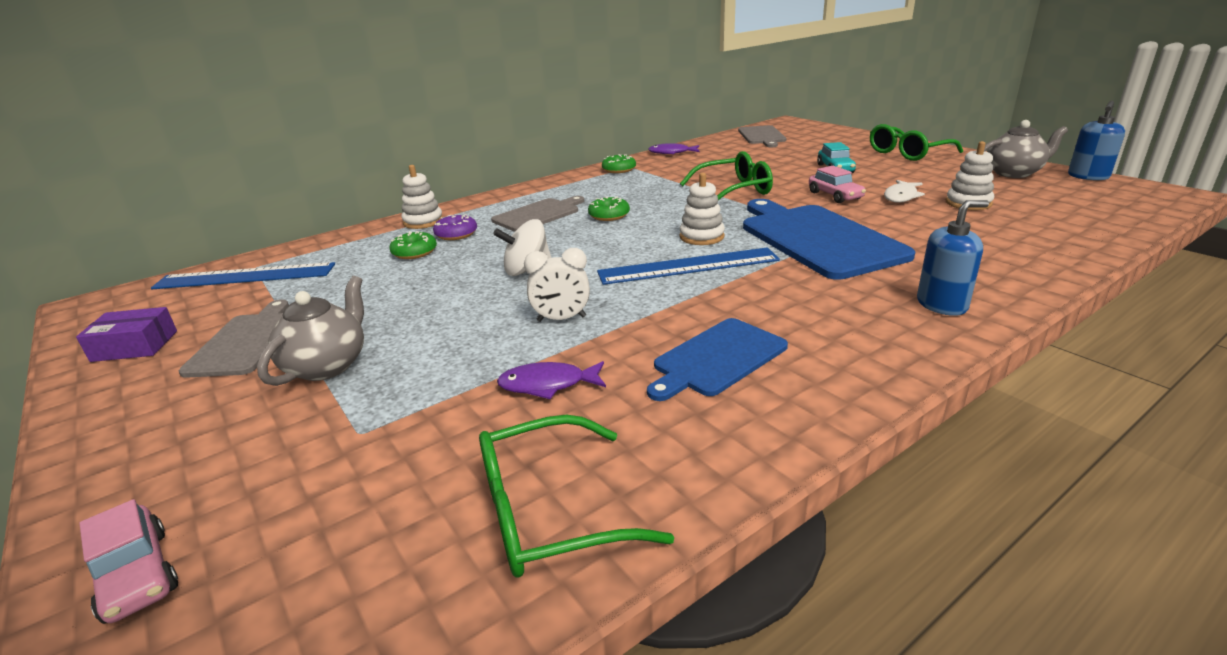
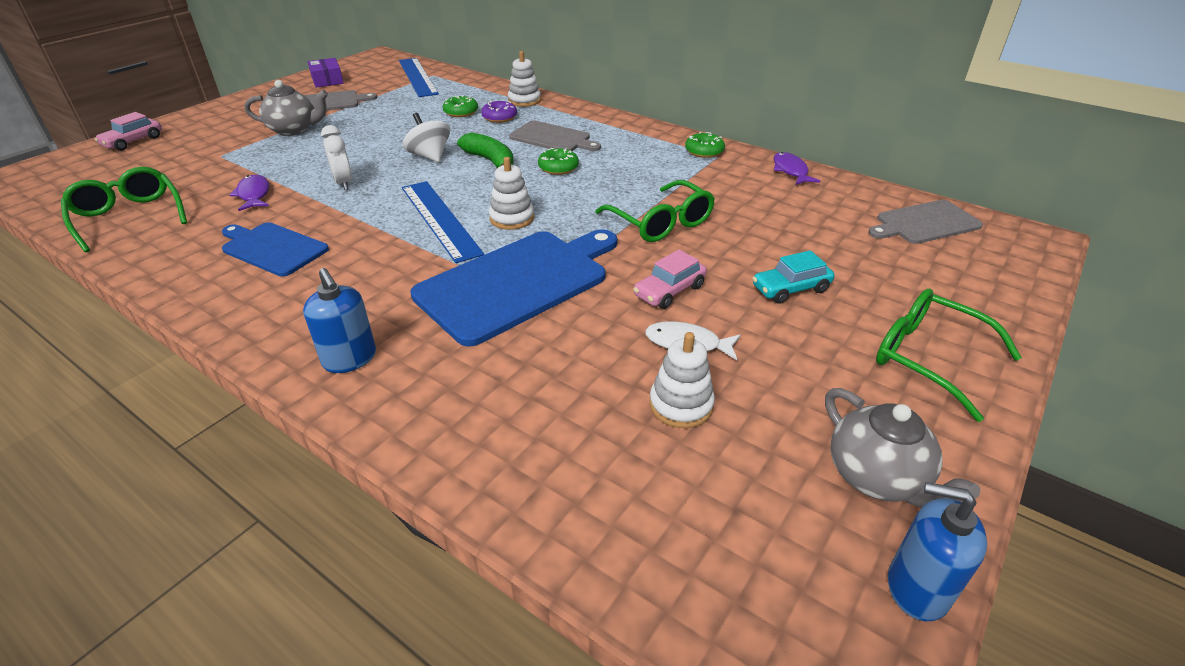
camera: 70 degrees right, 10 degrees up
(568, 241) = (490, 161): none -> green banana

